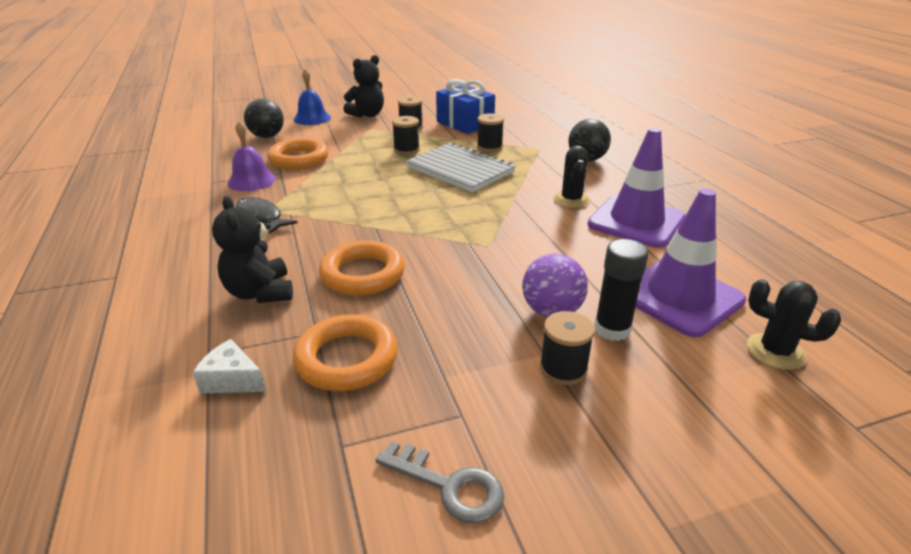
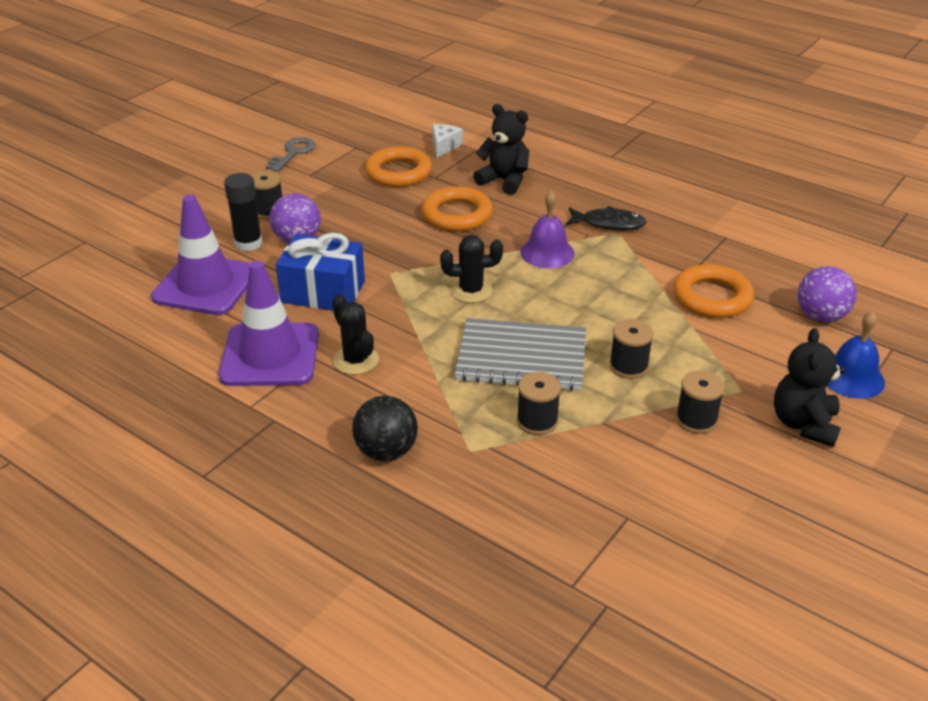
camera: 145 degrees right, 5 degrees up
(232, 380) = (444, 146): white cheese -> white cheese turned 60 degrees counterclockwise
(251, 181) = (695, 252): purple bell -> purple bell (547, 252)
(267, 136) = (820, 316): black ball -> purple ball
(449, 486) = (293, 153): grey key -> grey key turned 120 degrees clockwise
(465, 123) = (639, 470): blue gift -> blue gift (323, 292)
(775, 351) = (130, 268): black cactus -> black cactus (471, 291)

